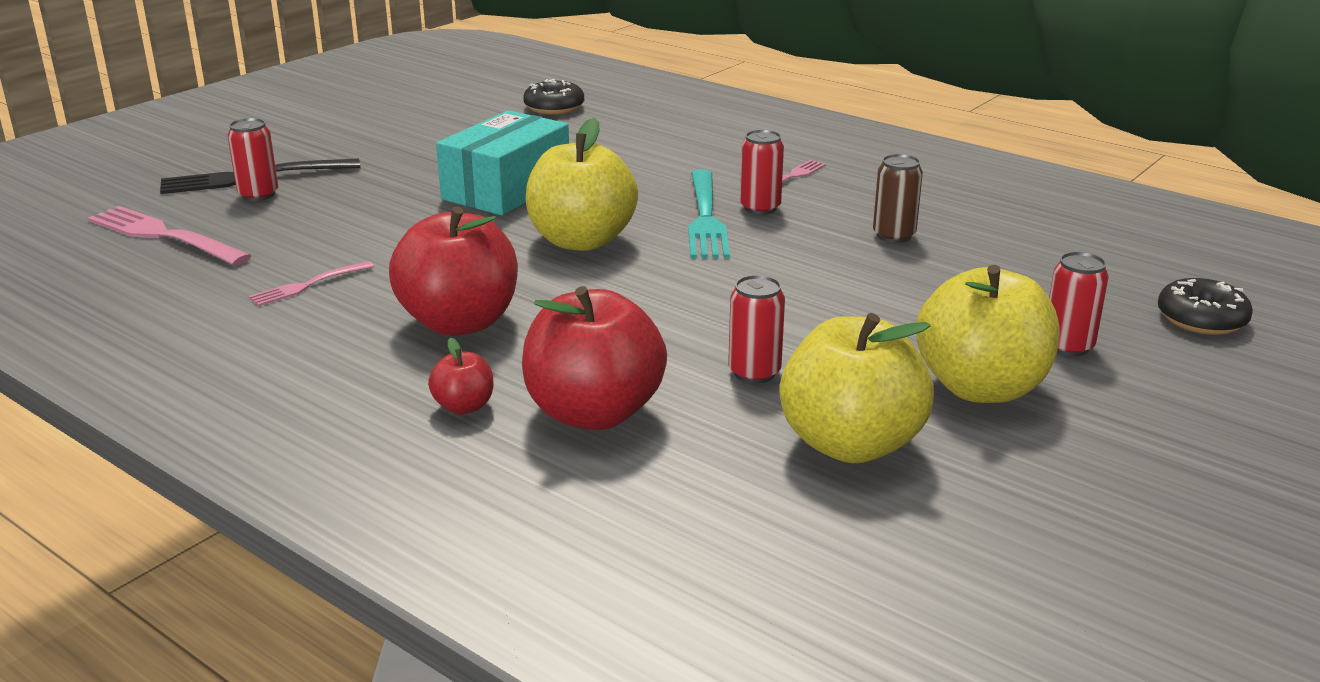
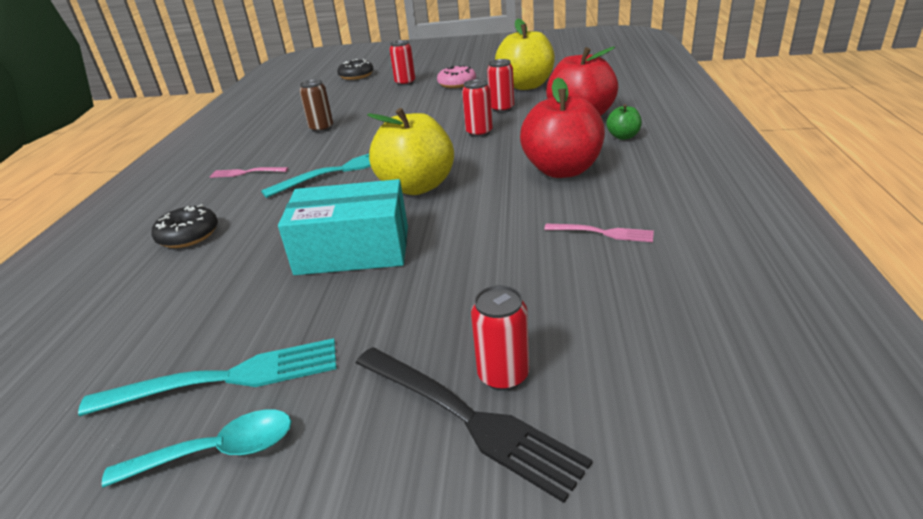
camera: 120 degrees left, 5 degrees up
(164, 236) = (654, 361): pink fork -> none
(366, 126) = (218, 451): none -> turquoise spoon
(425, 133) = (225, 378): none -> turquoise fork
(464, 406) = (623, 136): red apple -> green apple
(554, 107) = (90, 337): black donut -> black donut (188, 235)
(760, 208) = (310, 163): red can -> red can (479, 133)
(981, 388) = (457, 84): yellow apple -> pink donut

